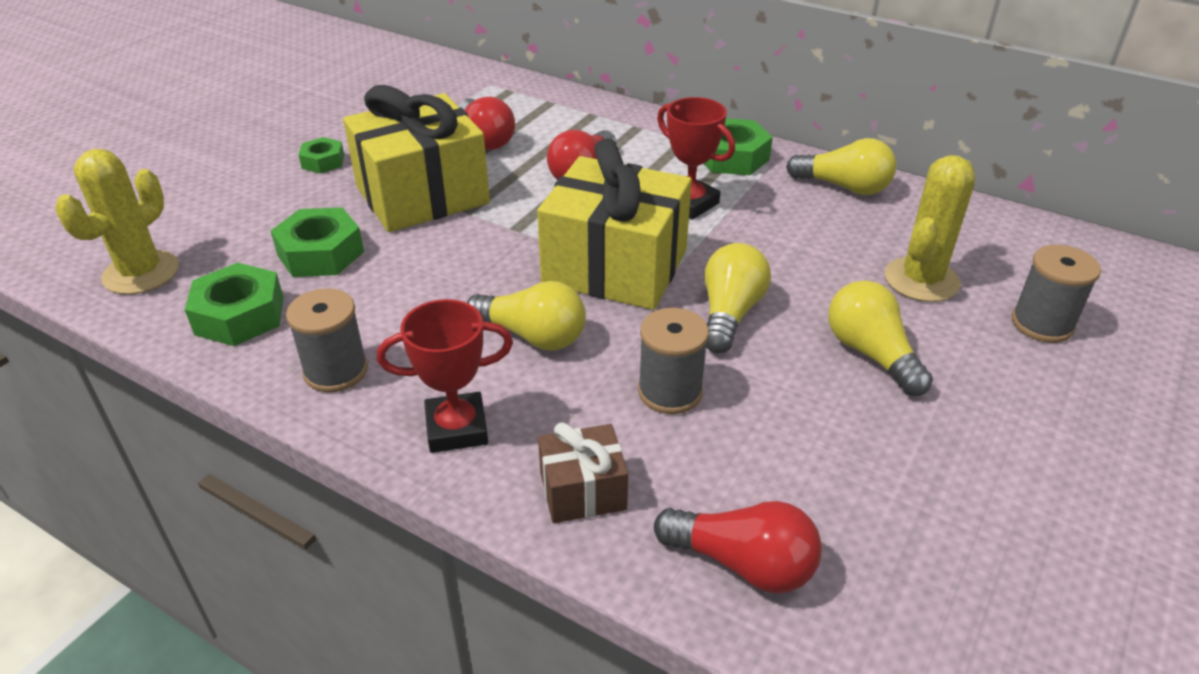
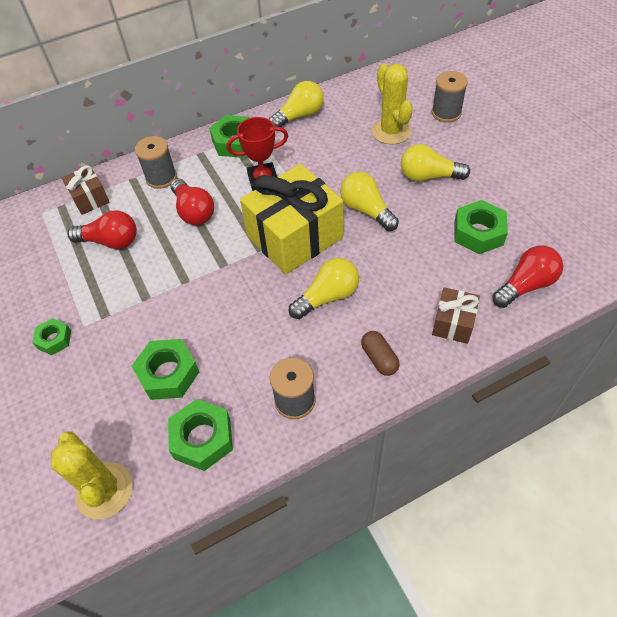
camera: 55 degrees left, 15 degrees up
(422, 195) = (147, 297): yellow gift -> none
(456, 428) = (379, 358): red trophy -> brown capsule
(536, 102) = (90, 199): none -> brown gift
(670, 392) = (407, 260): grey spool -> grey spool (161, 178)
(807, 457) = (478, 233): none -> green nut

